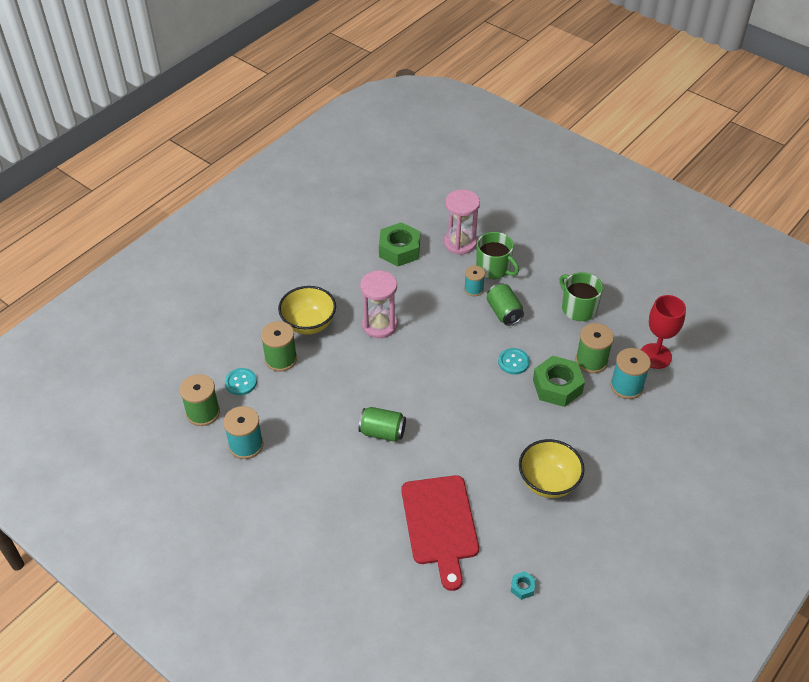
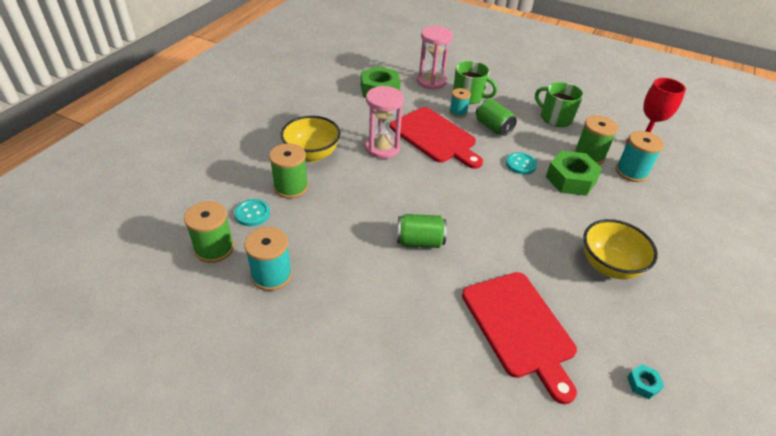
camera: 15 degrees left, 5 degrees down
(438, 317) = (435, 137): none -> red cutting board

